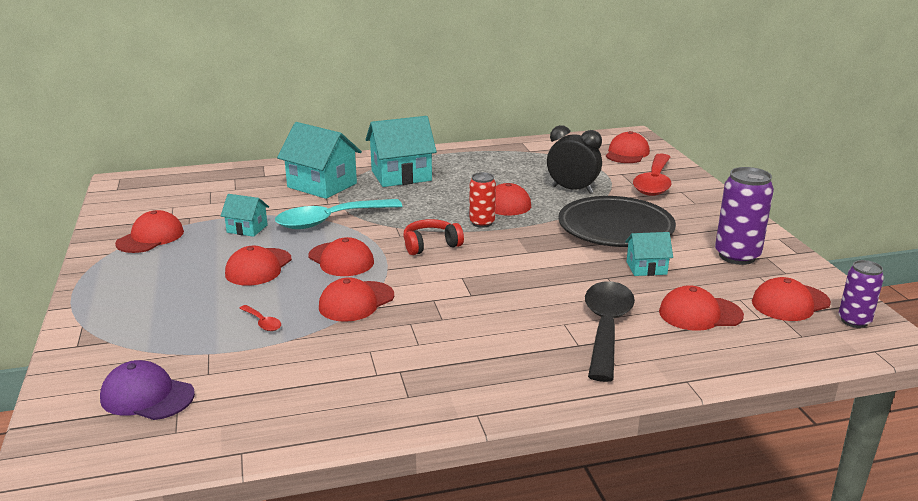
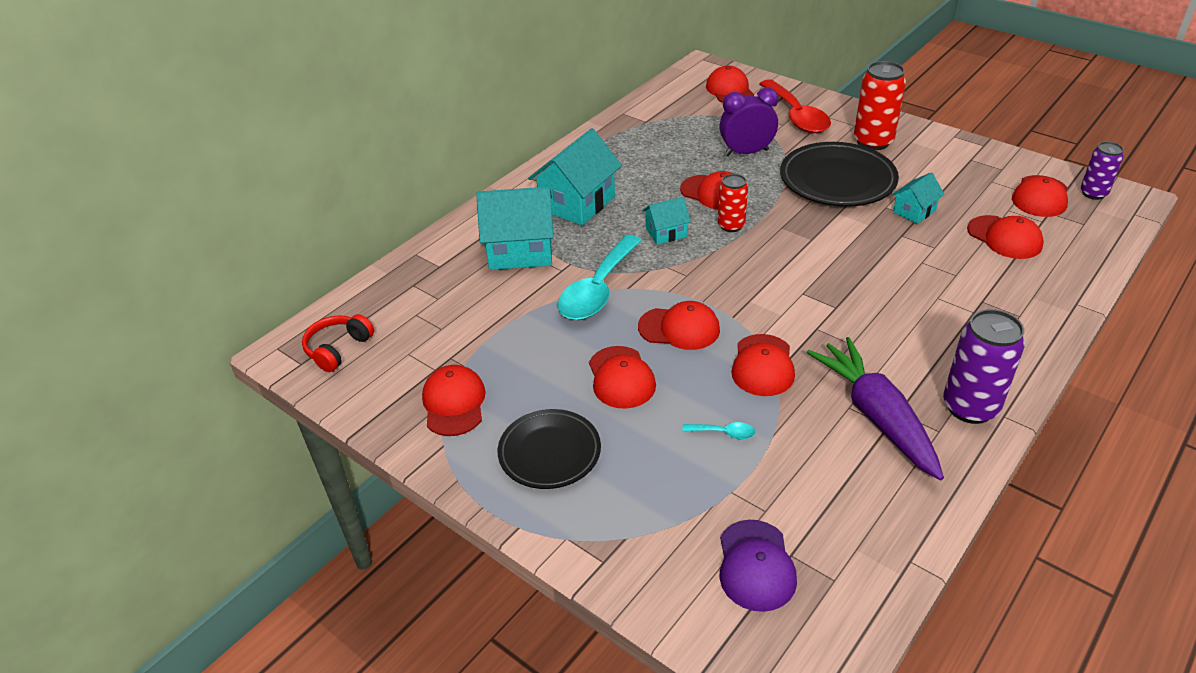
camera: 35 degrees left, 15 degrees up
(147, 396) = (756, 565): purple cap -> purple cap turned 75 degrees counterclockwise
(151, 282) = (549, 453): none -> black plate
(247, 229) = (535, 340): turquoise house -> turquoise house (666, 233)
(263, 323) = (724, 433): red spoon -> turquoise spoon
(379, 365) = (876, 416): none -> purple carrot
(431, 245) = (728, 272): red headphones -> red headphones (338, 349)
(572, 189) = (746, 152): black clock -> purple clock
(606, 327) = (968, 285): black spoon -> none
(692, 217) = (873, 142): none -> red can
(700, 314) = (1004, 237): red cap -> red cap turned 90 degrees counterclockwise
(737, 256) = (953, 168): purple can -> purple can (970, 407)

